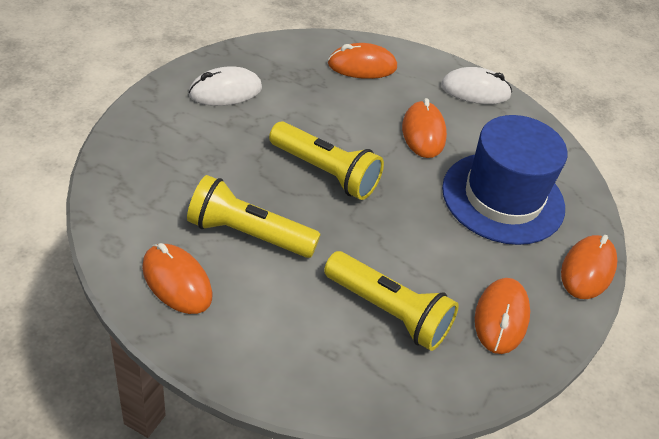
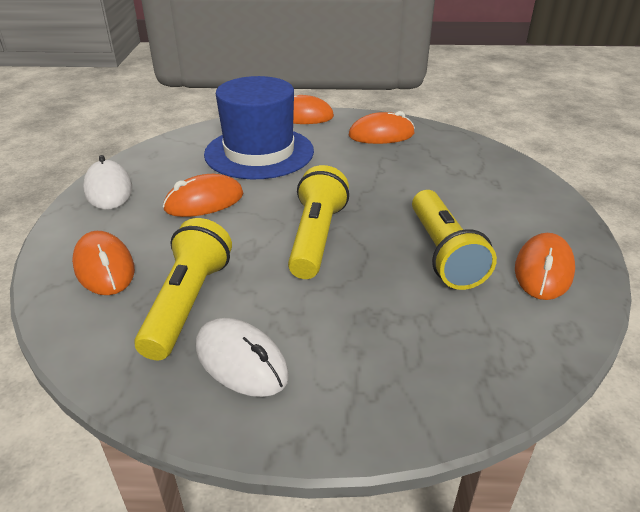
camera: 110 degrees left, 10 degrees down
(388, 312) = (431, 171): yellow flashlight -> yellow flashlight (188, 303)

